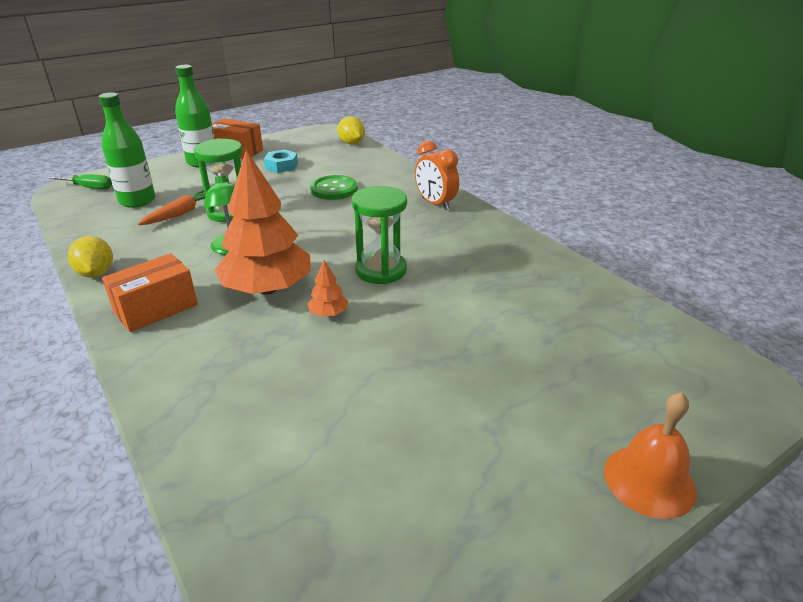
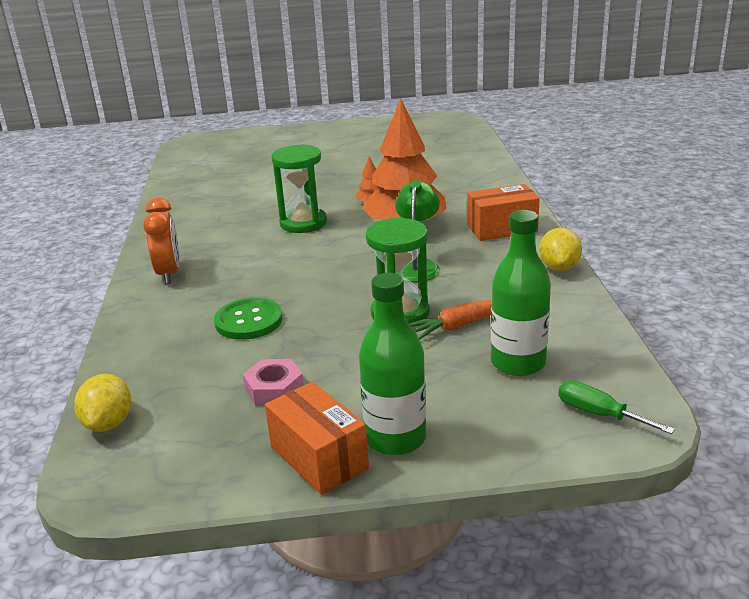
camera: 150 degrees left, 5 degrees down
(281, 166) = (274, 389): turquoise nut -> pink nut
(649, 480) = (292, 131): orange bell -> none

